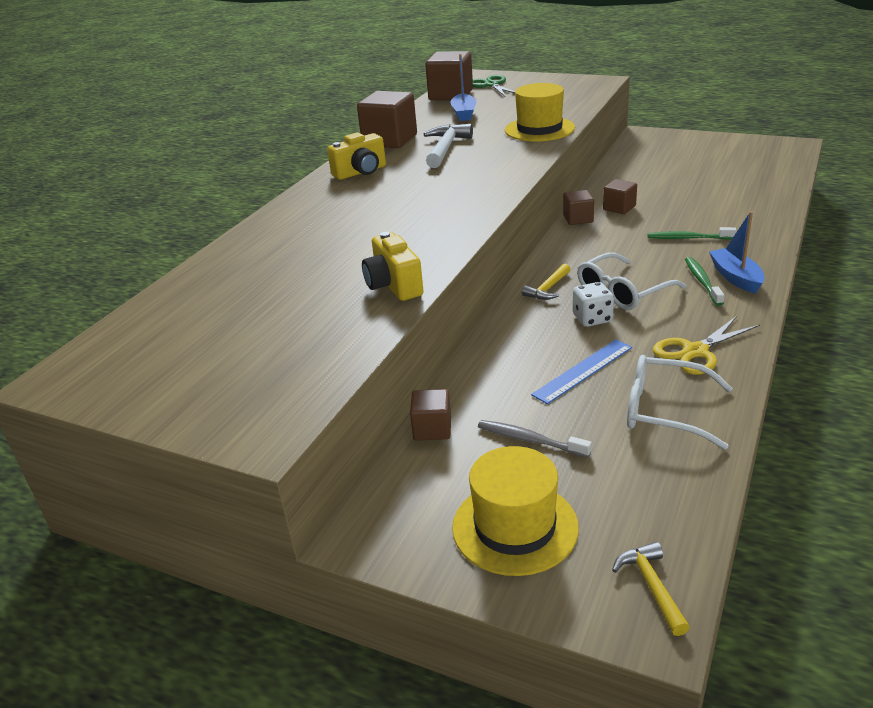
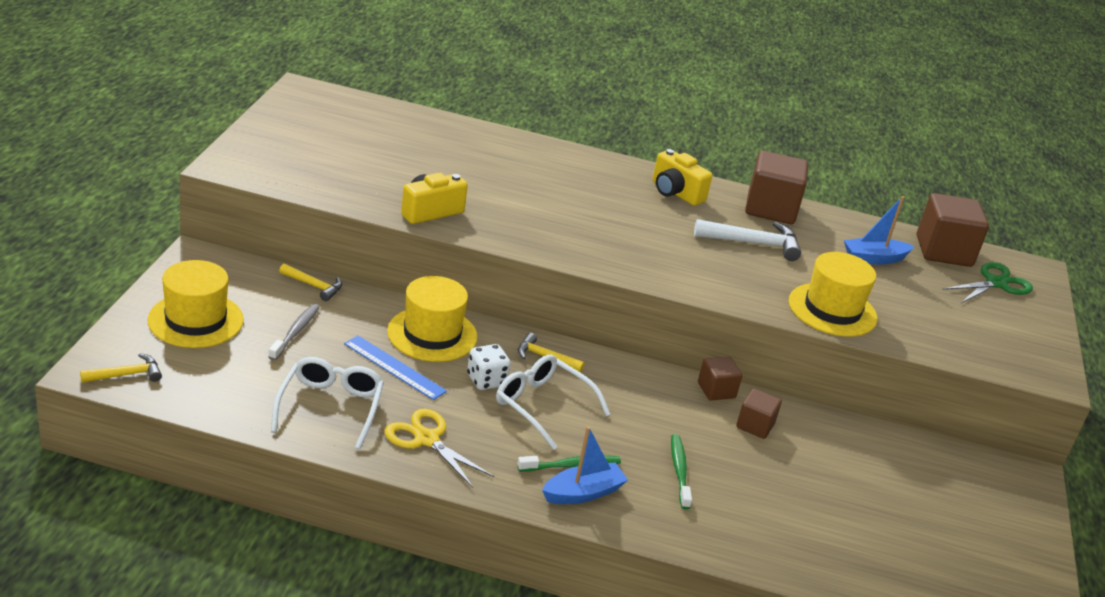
camera: 70 degrees right, 0 degrees up
(432, 429) = (314, 286): brown cube -> yellow hammer
(520, 348) = (432, 334): none -> yellow hat

